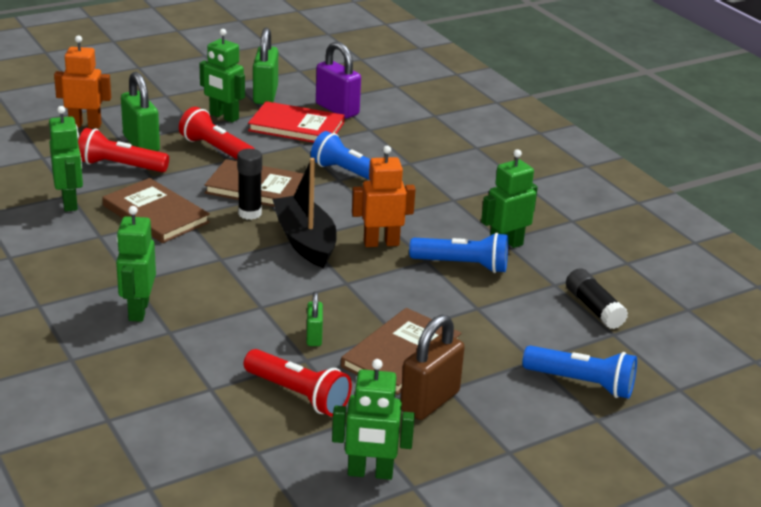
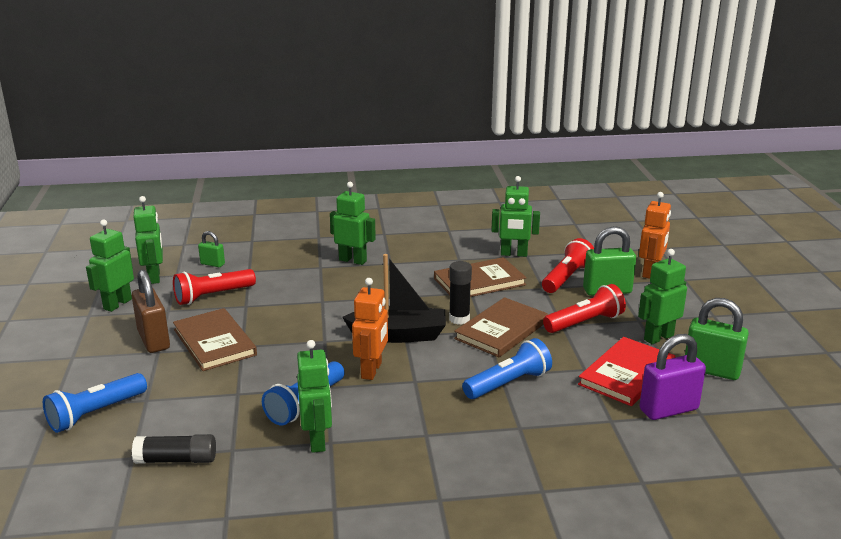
camera: 115 degrees right, 5 degrees down
(276, 471) = (154, 277): none -> green robot
(314, 337) = (268, 313): green padlock -> green padlock (212, 264)

